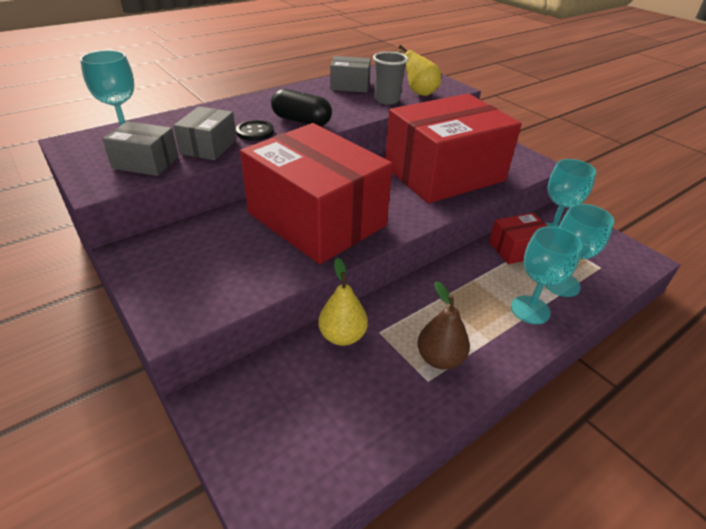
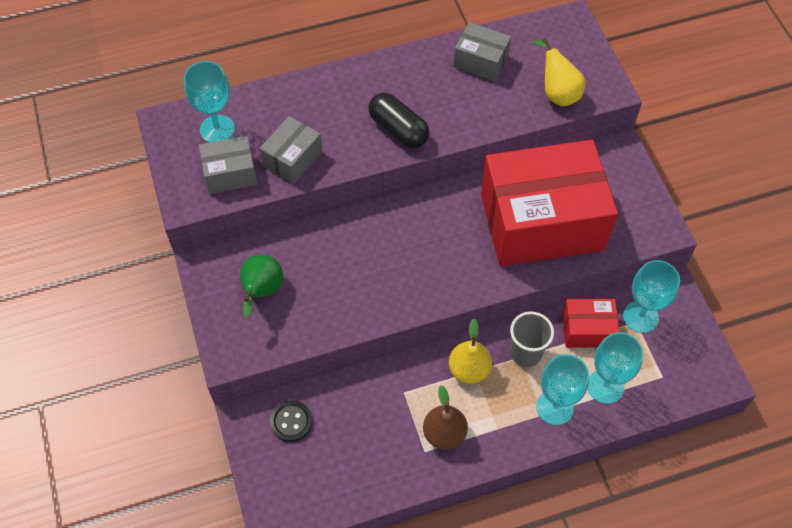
camera: 20 degrees right, 20 degrees up
(146, 162) = (230, 173): grey box -> grey box turned 45 degrees counterclockwise
(199, 261) = (262, 292): none -> green pear
(255, 132) = (344, 141): black button -> black button (291, 422)
(316, 219) = (380, 262): red box -> none
(342, 336) = (370, 387): yellow pear -> yellow pear (469, 370)
(387, 100) = (512, 104): grey cup -> grey cup (526, 353)

